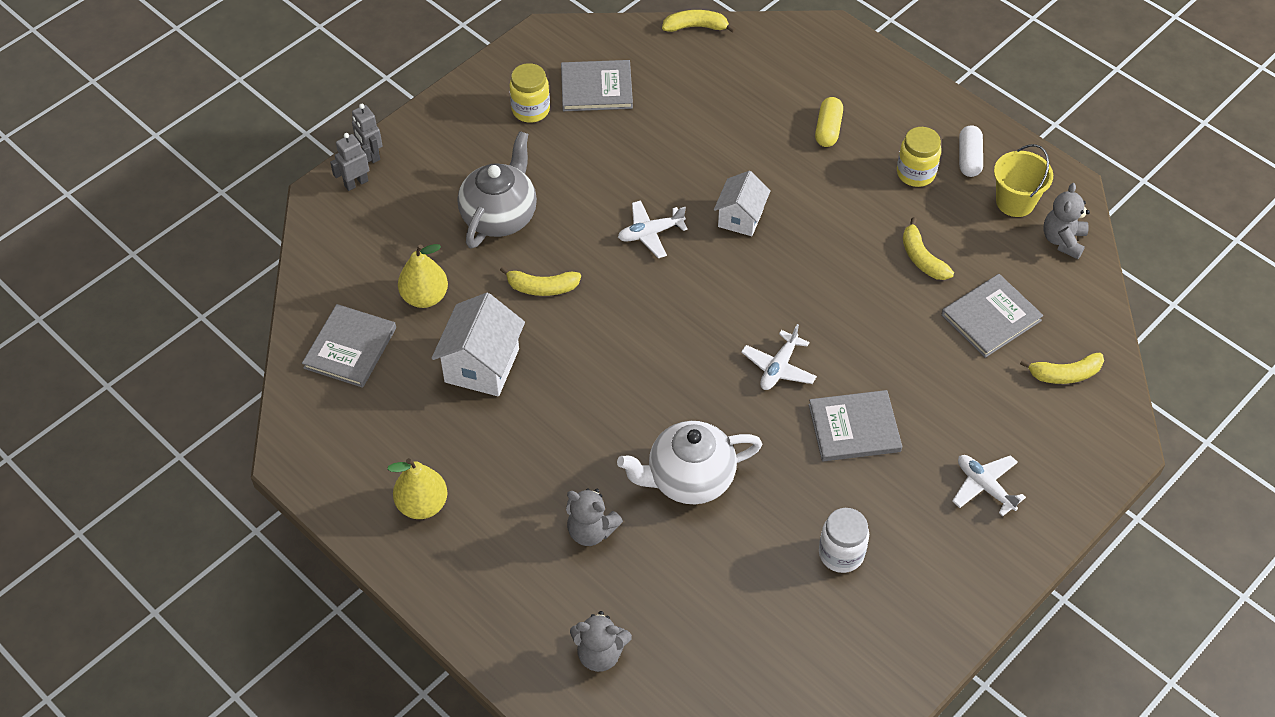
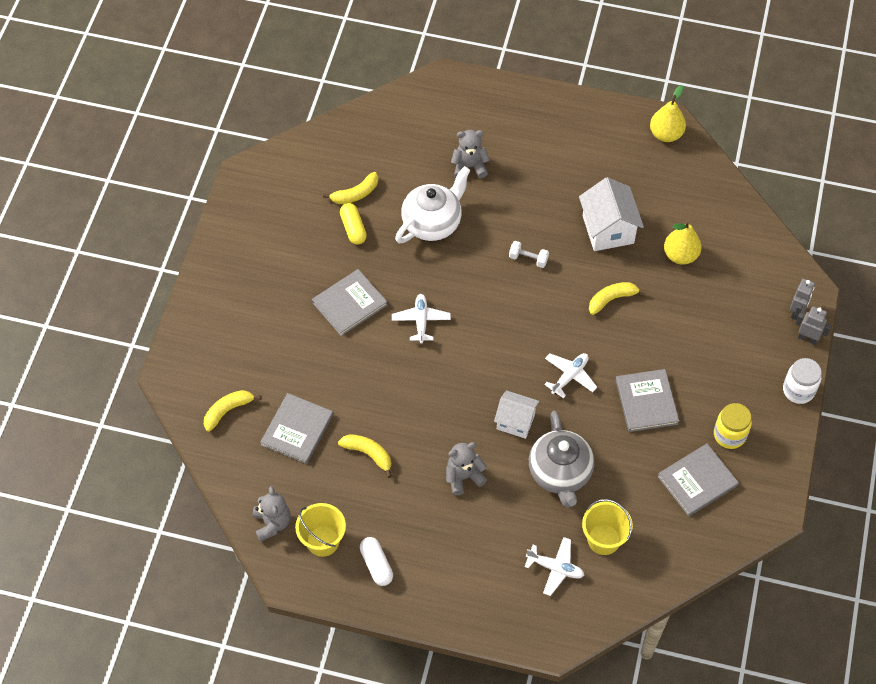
camera: 150 degrees right, 5 degrees up
(350, 348) = (696, 200): grey book -> grey book (646, 402)
(422, 505) = (575, 135): yellow pear -> yellow pear (666, 134)
(500, 216) = (680, 337): grey teapot -> grey teapot (560, 473)
(600, 653) = (420, 108): grey teddy bear -> grey teddy bear (463, 477)
(602, 377) = (528, 259): none -> white dumbbell
(696, 27) = (665, 585): yellow banana -> yellow banana (355, 194)
(726, 83) = (603, 539): none -> yellow bucket
(740, 218) = (515, 421): white house -> white house turned 60 degrees counterclockwise
(828, 129) = (499, 535): yellow capsule -> yellow capsule (353, 228)
(841, 554) = (316, 223): white jar -> white jar (798, 390)
(915, 173) = (410, 528): yellow jar -> none
(984, 487) = (248, 305): white plane -> white plane (555, 568)

